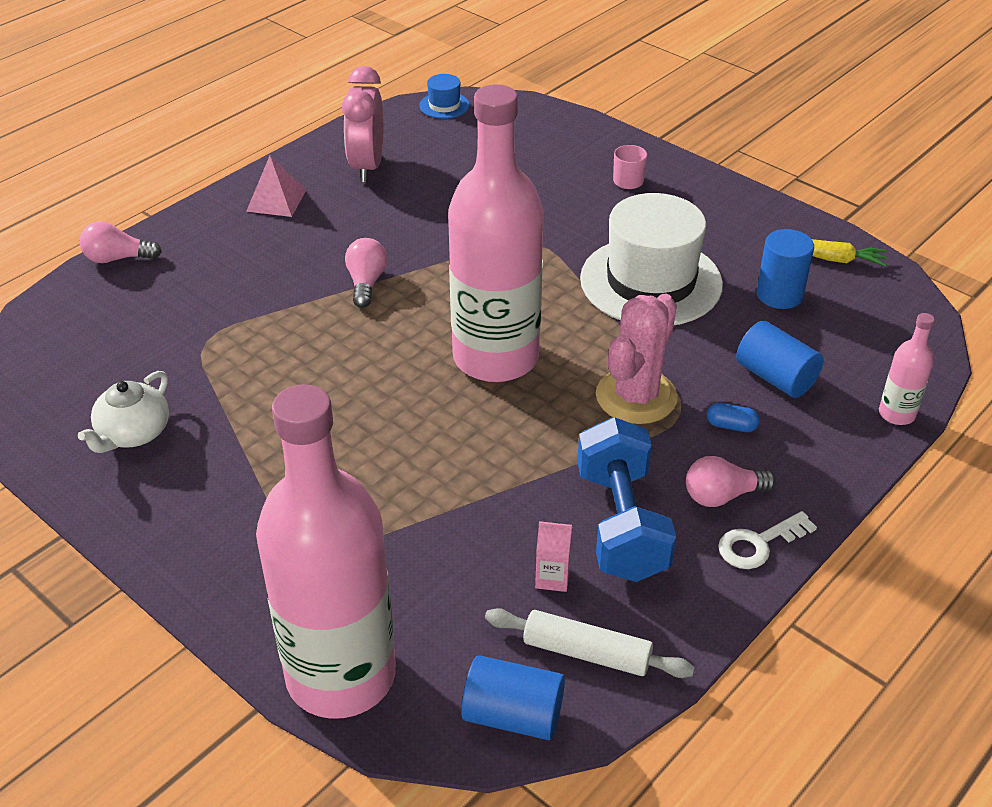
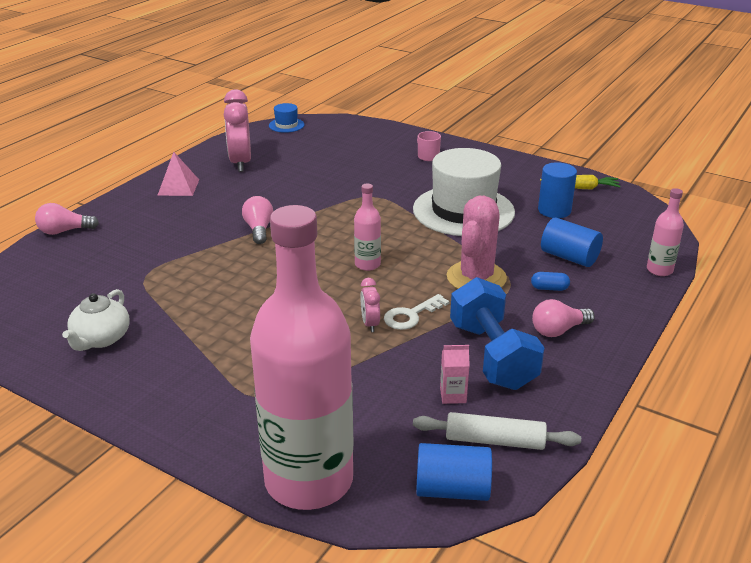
camera: 10 degrees left, 10 degrees down
(475, 453) = (370, 324): none -> pink clock
(495, 357) = (367, 264): pink bottle -> pink bottle, size x0.40
(758, 544) = (595, 357): white key -> white key (411, 315)

